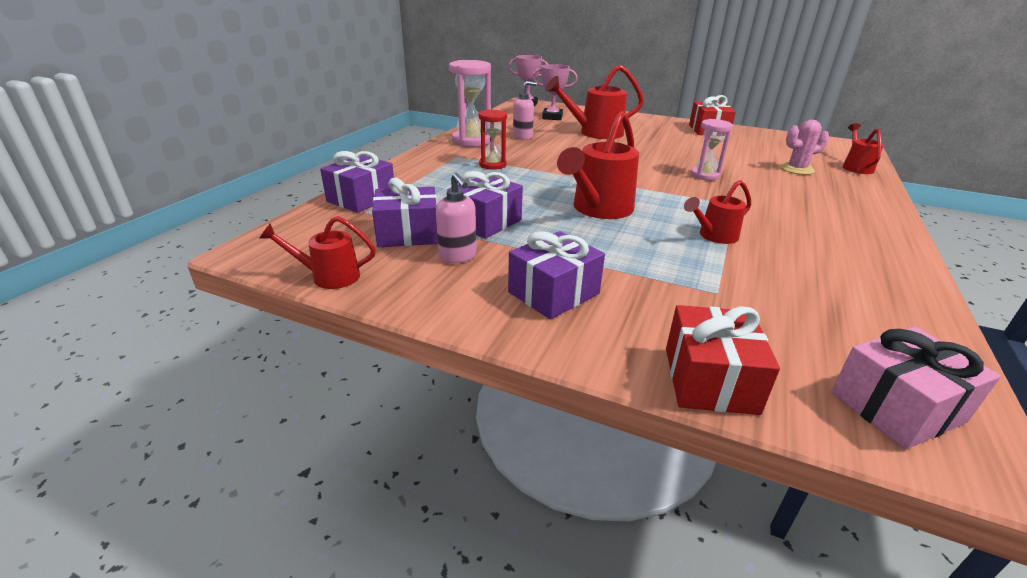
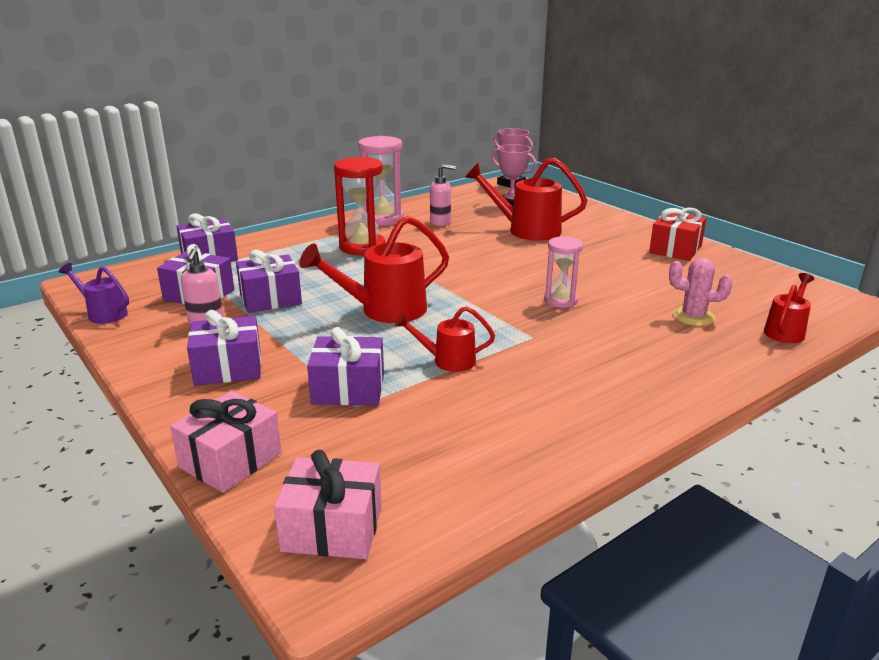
camera: 30 degrees right, 5 degrees down
(328, 276) = (103, 313): red watering can -> purple watering can
(492, 165) = (362, 247): red hourglass -> red hourglass, size x1.60
(686, 280) = (348, 389): none -> purple gift
(709, 379) = (230, 460): red gift -> pink gift

